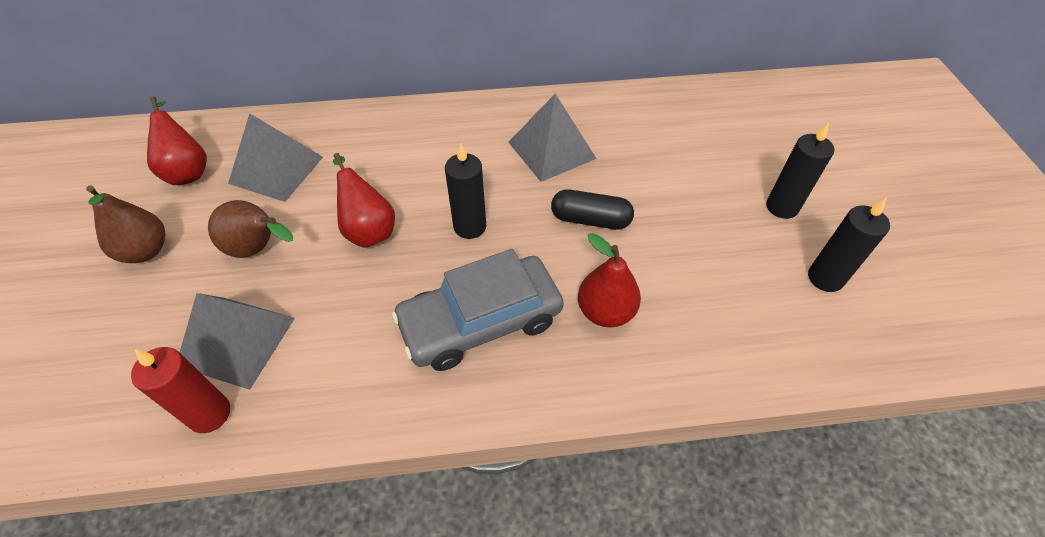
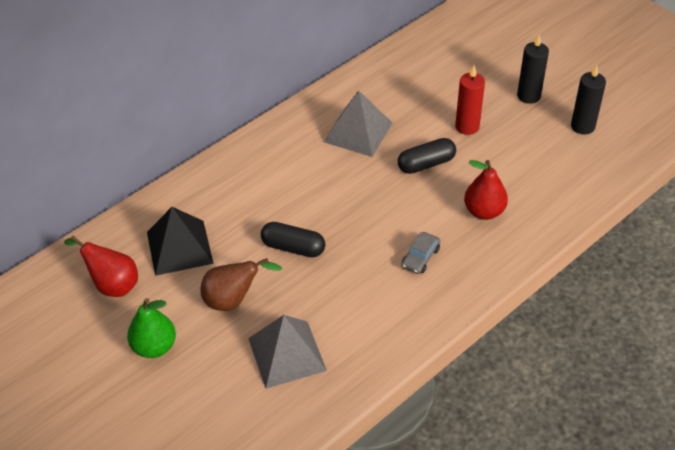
camera: 35 degrees left, 5 degrees down
(146, 251) = (154, 347): brown pear -> green pear
(210, 414) = (318, 395): red candle -> red candle (467, 126)
(276, 169) = (179, 247): grey pyramid -> black pyramid
(368, 230) = (293, 247): red pear -> black capsule
(470, 226) = (356, 209): black candle -> none
(480, 321) = (420, 257): grey car -> grey car, size x0.43

